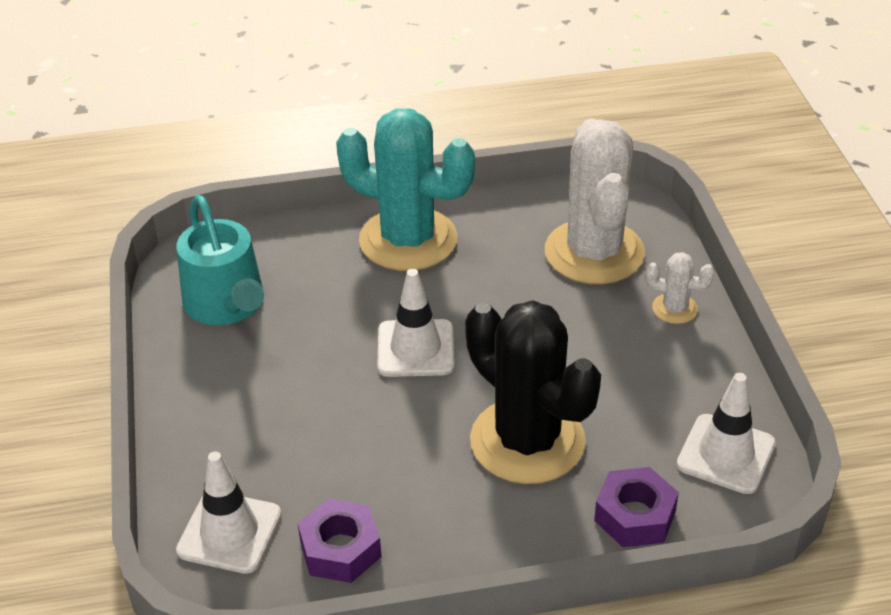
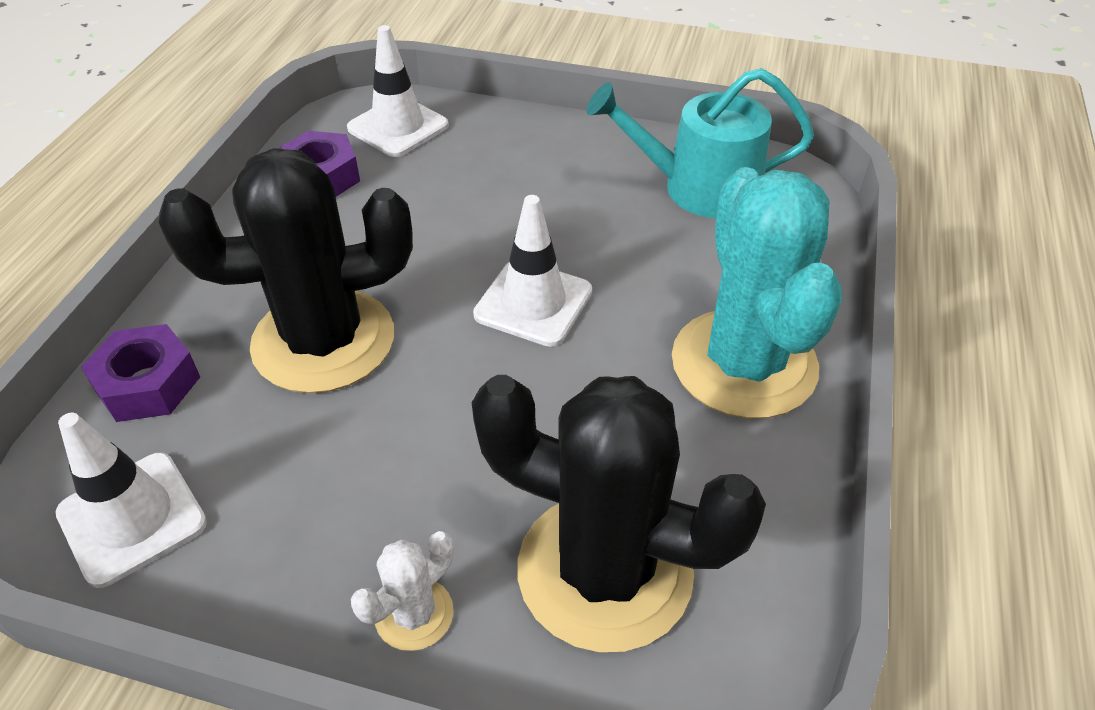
camera: 115 degrees right, 5 degrees up
(408, 240) = (744, 364): turquoise cactus -> turquoise cactus turned 60 degrees counterclockwise
(594, 252) = (604, 570): white cactus -> black cactus

